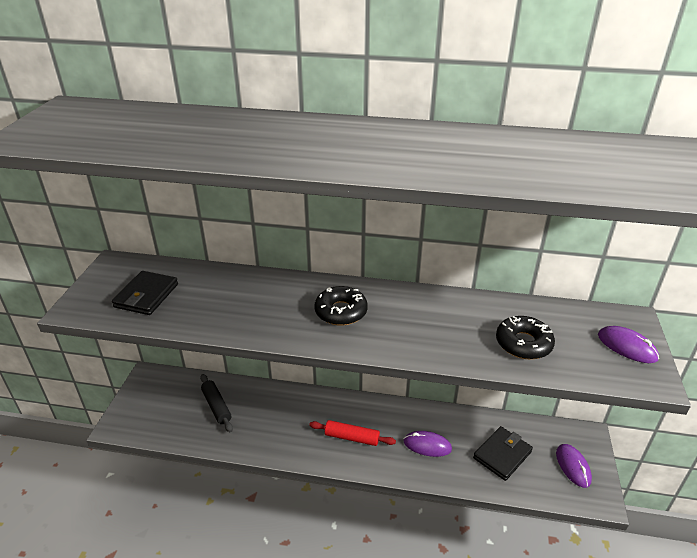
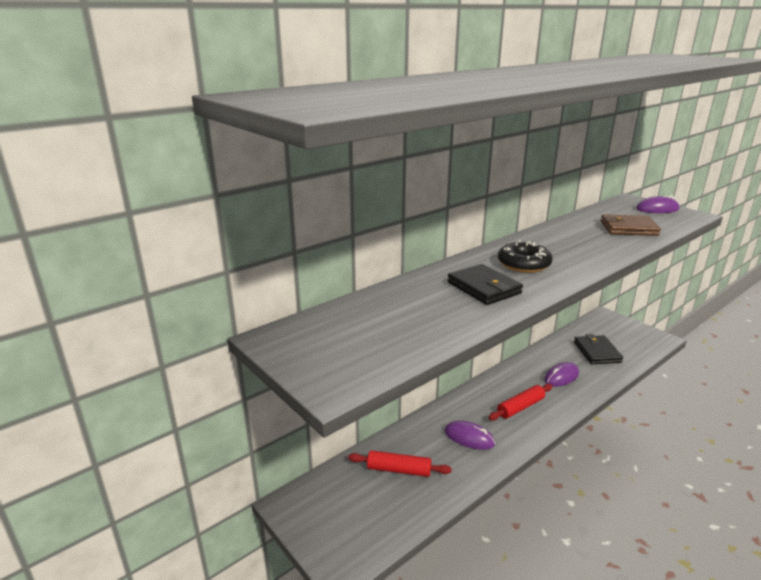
camera: 50 degrees left, 10 degrees down
(146, 295) = (373, 336): black wallet -> black wallet (484, 288)
(217, 406) = (399, 470): black rolling pin -> red rolling pin
(523, 343) = (628, 228): black donut -> brown wallet
(573, 466) = (627, 333): purple mouse -> purple mouse (469, 438)

